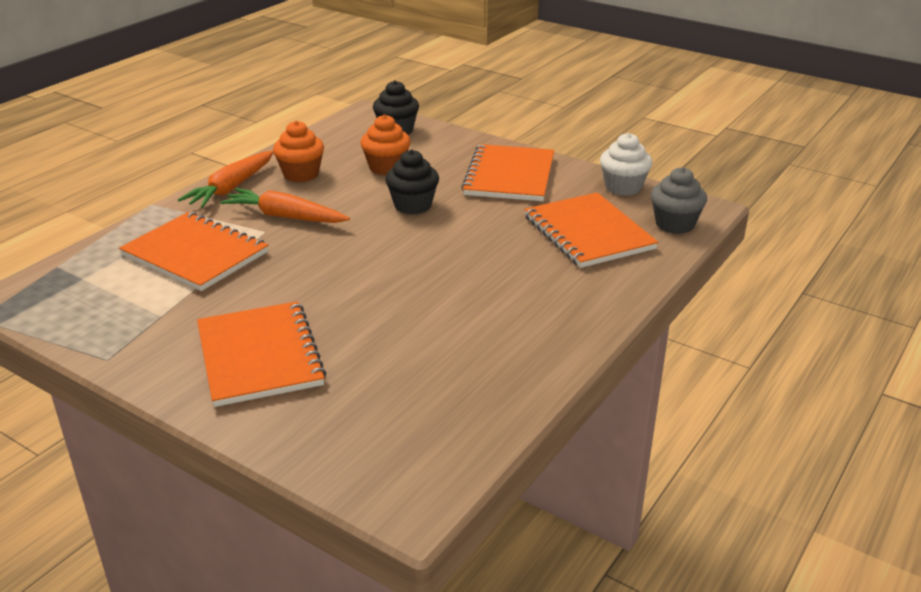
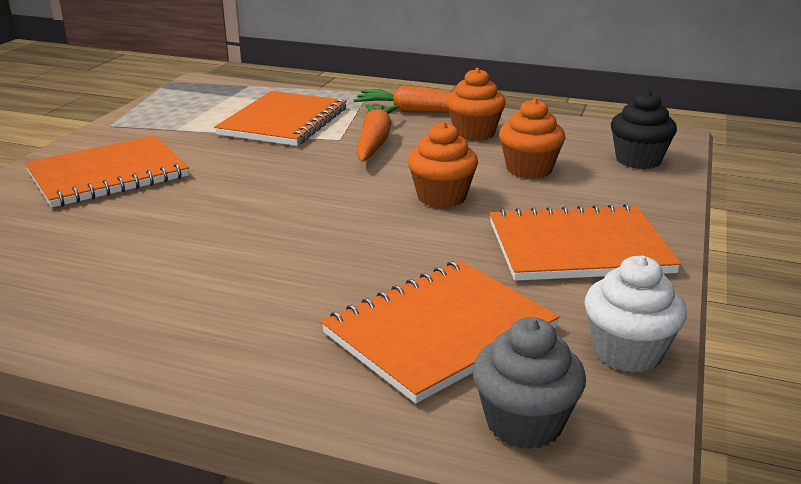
camera: 75 degrees right, 5 degrees down
(413, 205) = (441, 197): black cupcake -> orange cupcake

